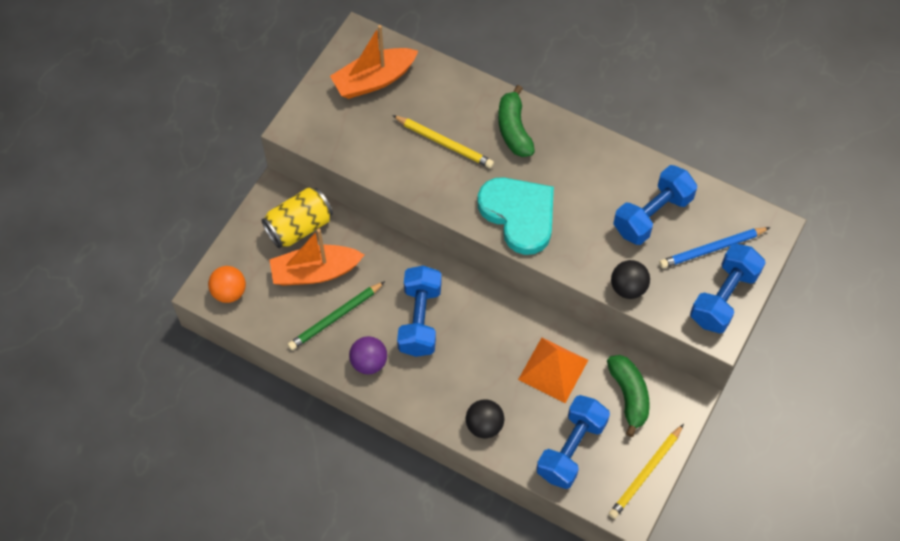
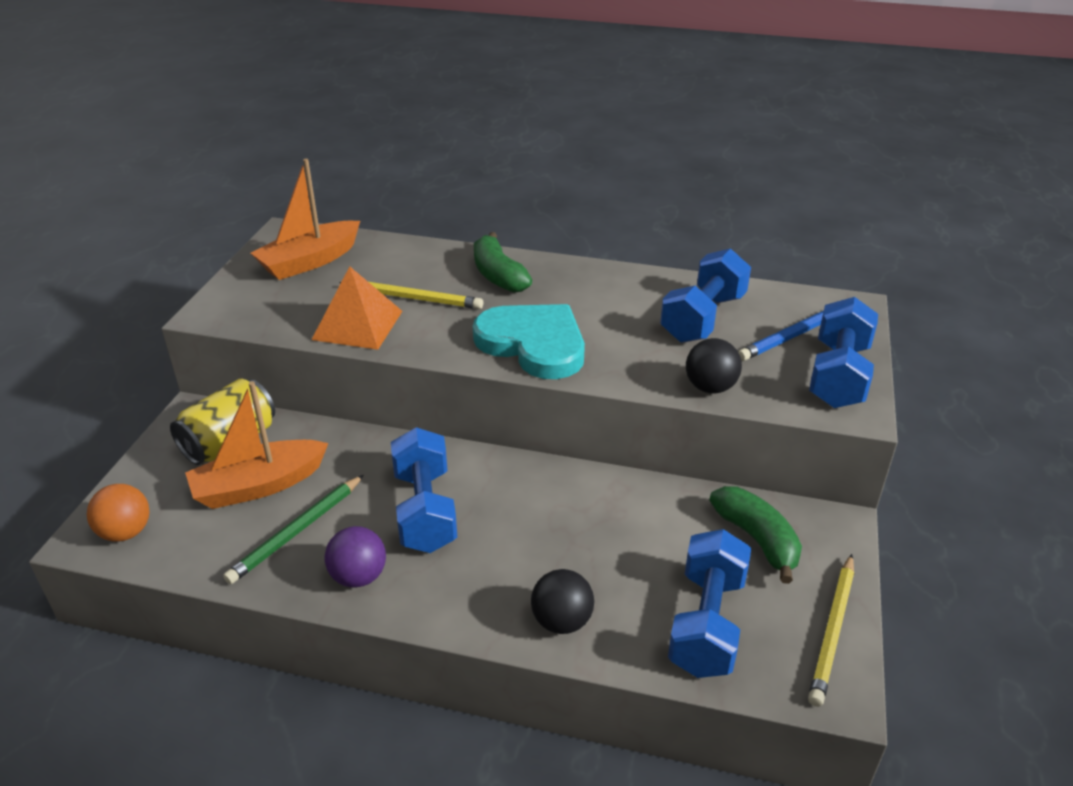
camera: 15 degrees left, 25 degrees down
(553, 369) = (637, 530): orange pyramid -> orange pyramid (358, 325)

